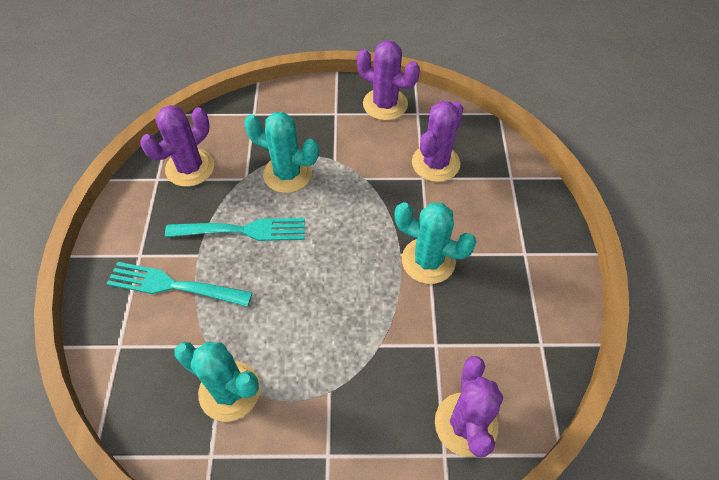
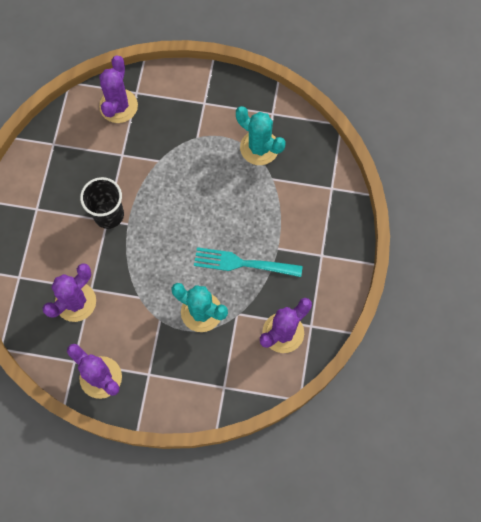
camera: 170 degrees left, 15 degrees up
(175, 285) = (294, 225): turquoise fork -> none
(428, 261) = (109, 215): turquoise cactus -> black cup

